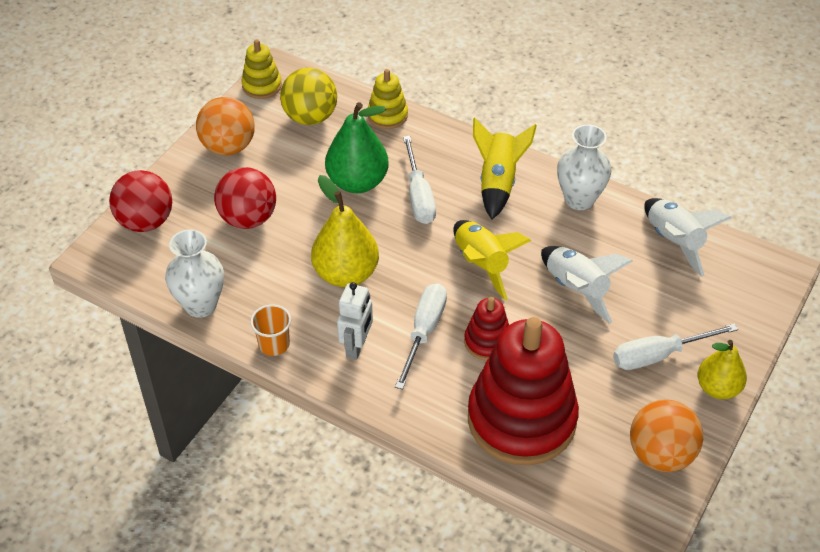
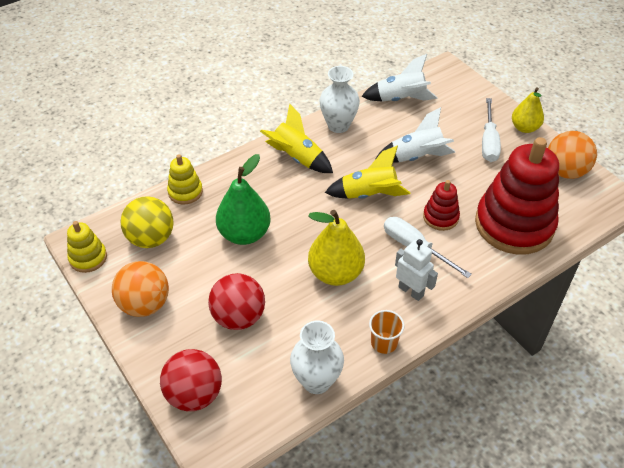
camera: 65 degrees left, 0 degrees up
(418, 196) = (282, 204): white screwdriver -> none

